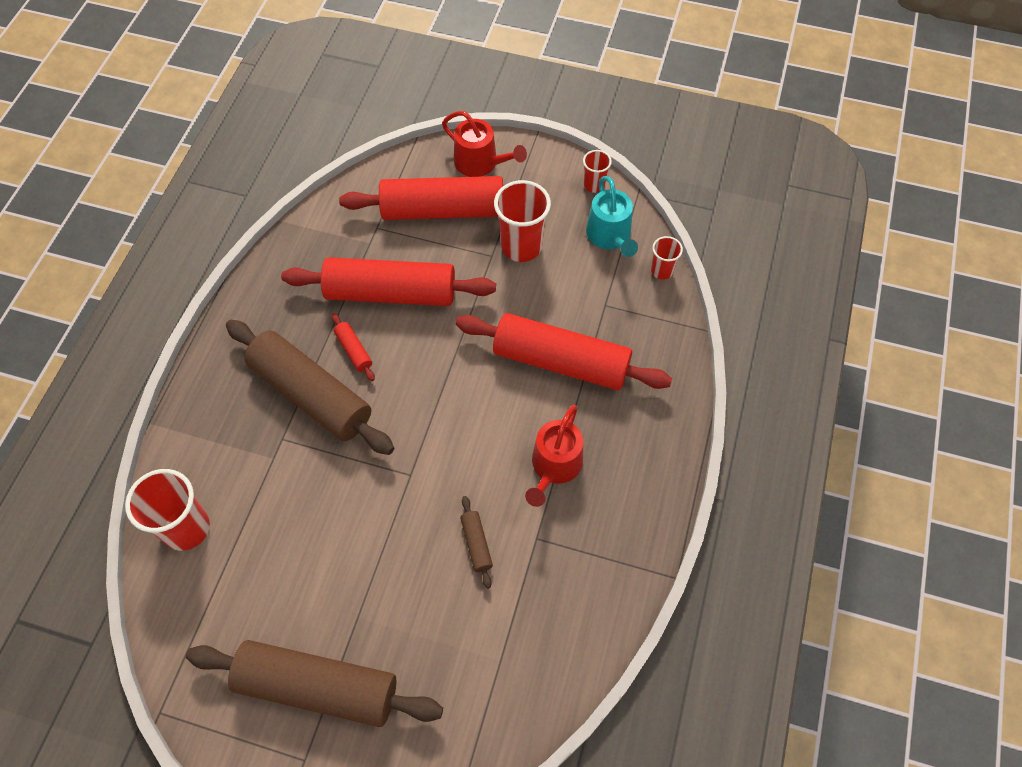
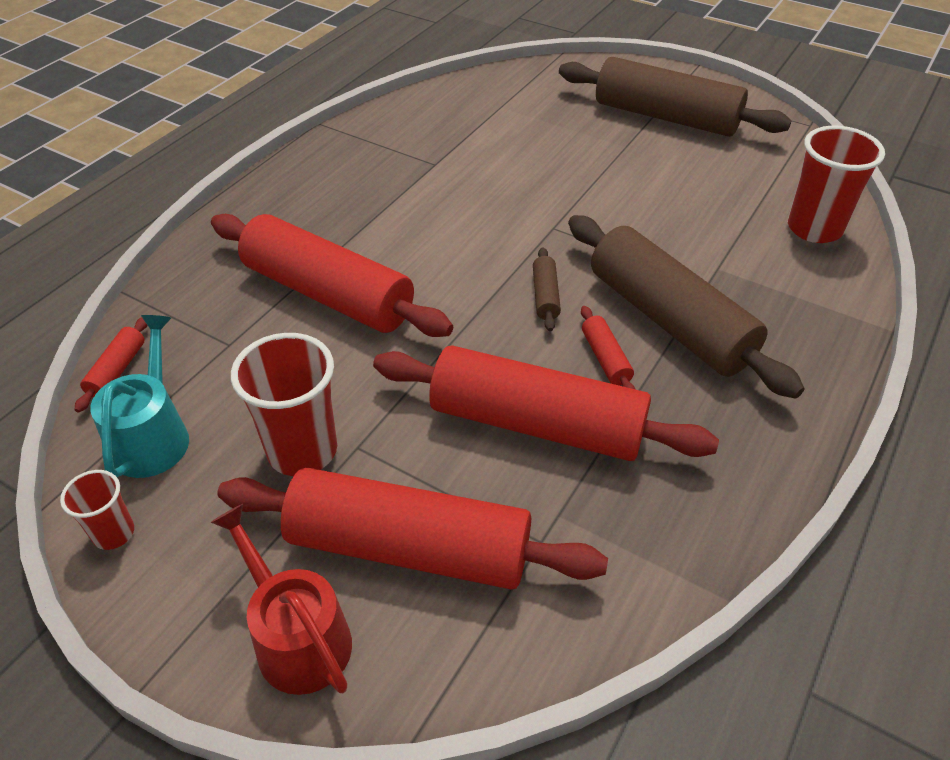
camera: 165 degrees left, 15 degrees down
(476, 544) = (497, 170): brown rolling pin -> brown rolling pin (545, 296)
(554, 466) = (389, 207): red watering can -> none
(662, 271) = (117, 370): red cup -> red rolling pin

